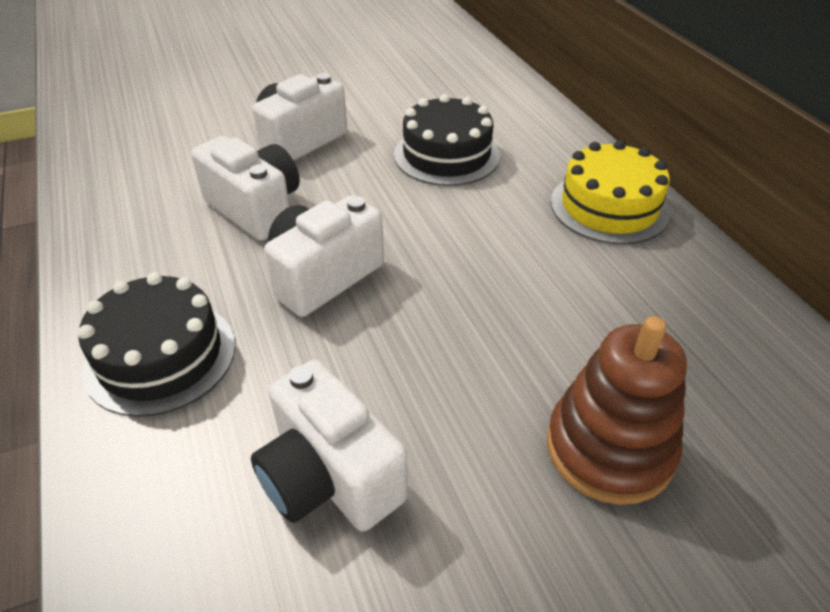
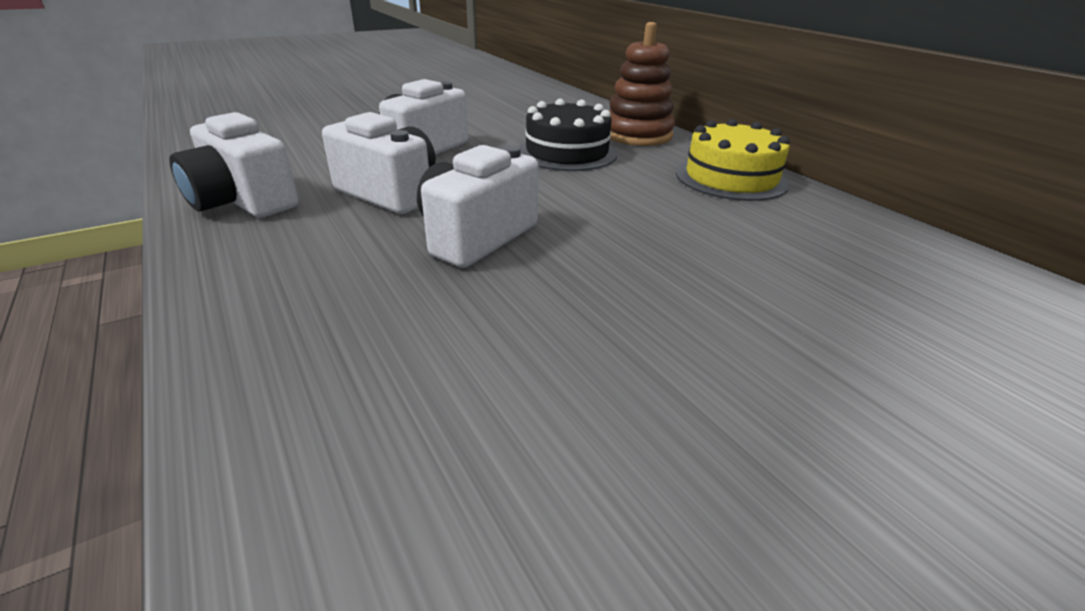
camera: 10 degrees left, 10 degrees down
(160, 356) = (303, 312): black cake -> none
(329, 477) = (542, 407): white camera -> white camera (243, 202)
(609, 448) = (842, 351): brown stacking toy -> brown stacking toy (637, 135)

